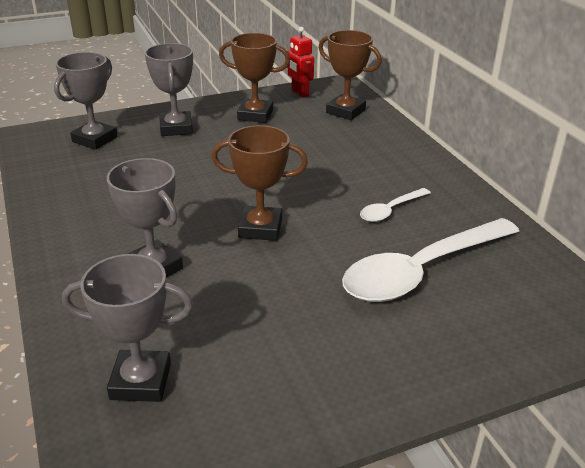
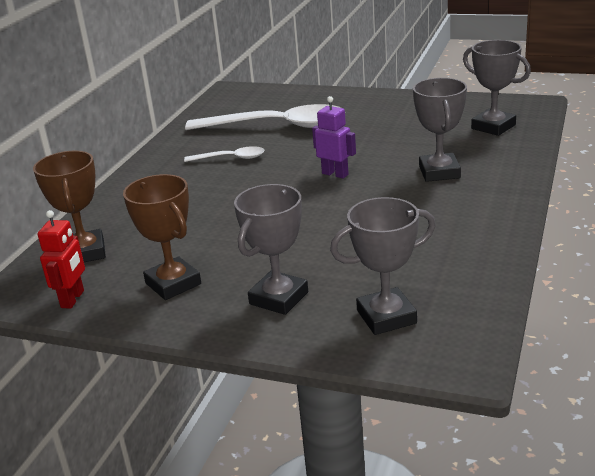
camera: 135 degrees left, 5 degrees down
(260, 228) = (335, 174): brown trophy -> purple robot

